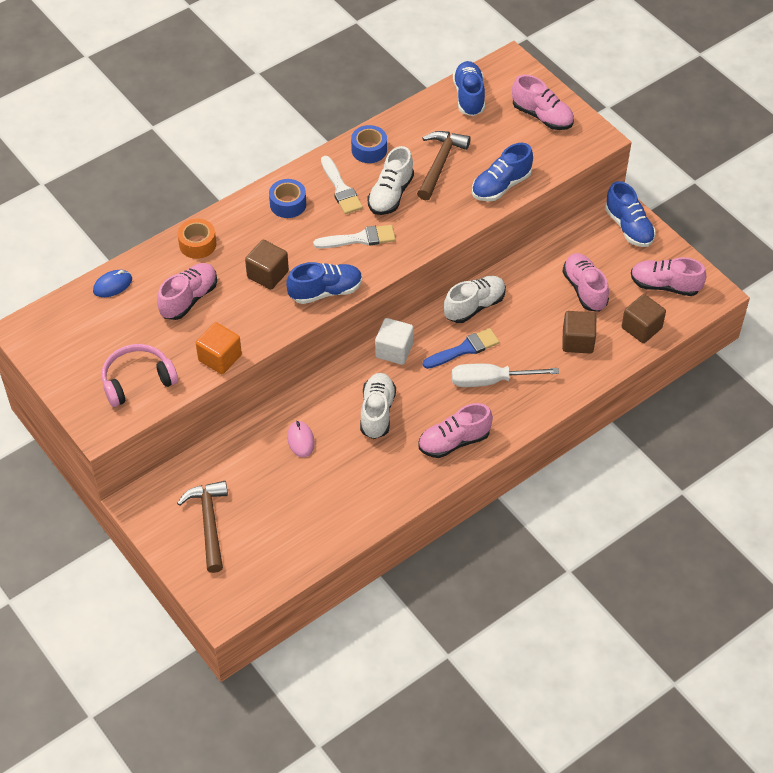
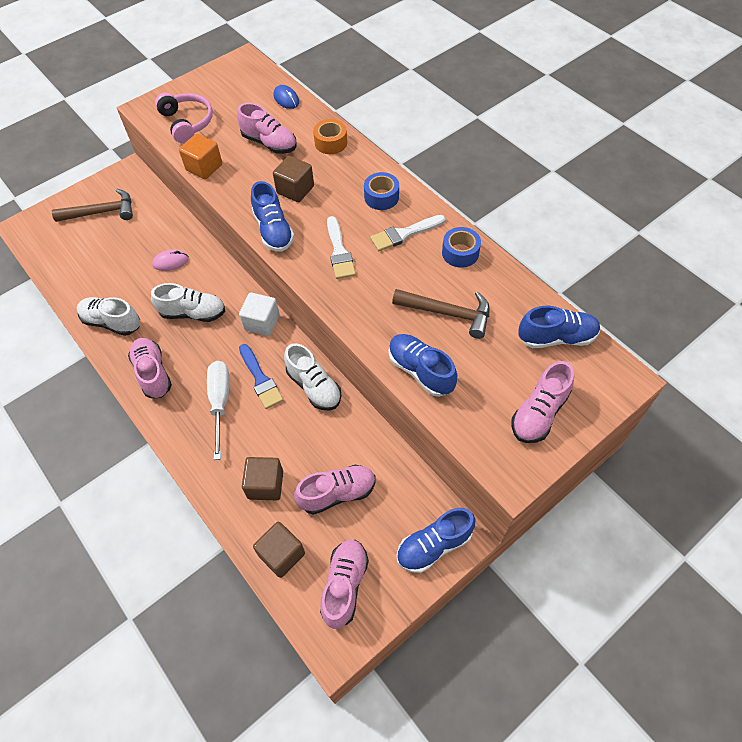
camera: 90 degrees right, 5 degrees up
(390, 195) = (399, 273): white shoe -> white shoe (112, 322)

